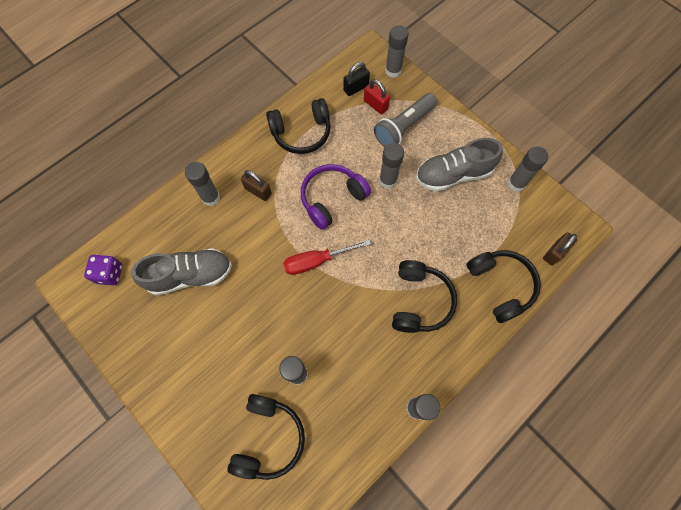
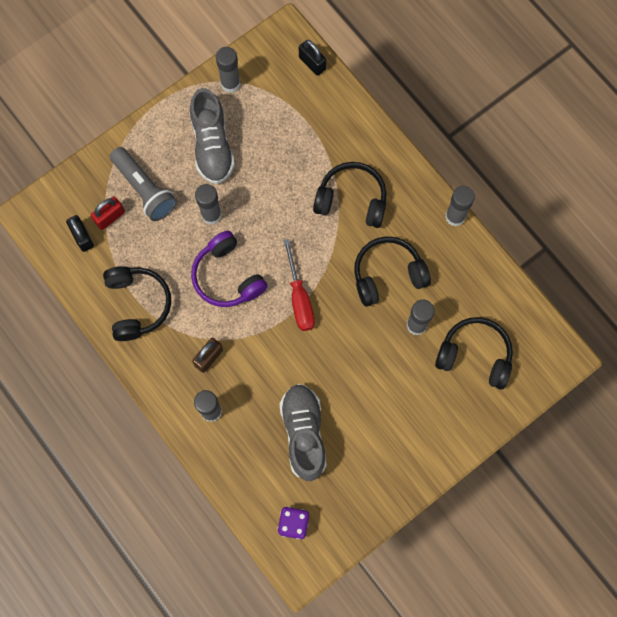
camera: 85 degrees left, 5 degrees up
(393, 71) = (64, 192): grey glue stick -> none
(500, 285) = (342, 120): black headphones -> black headphones (387, 274)
(554, 253) = (312, 63): brown padlock -> black padlock

